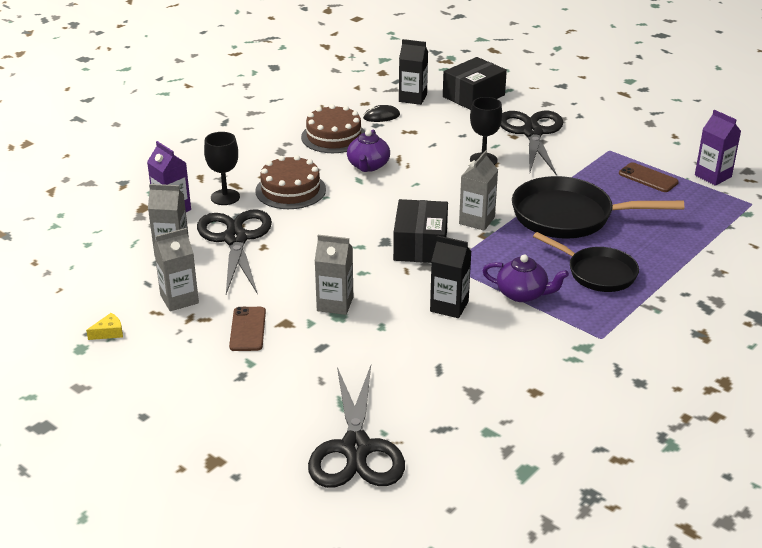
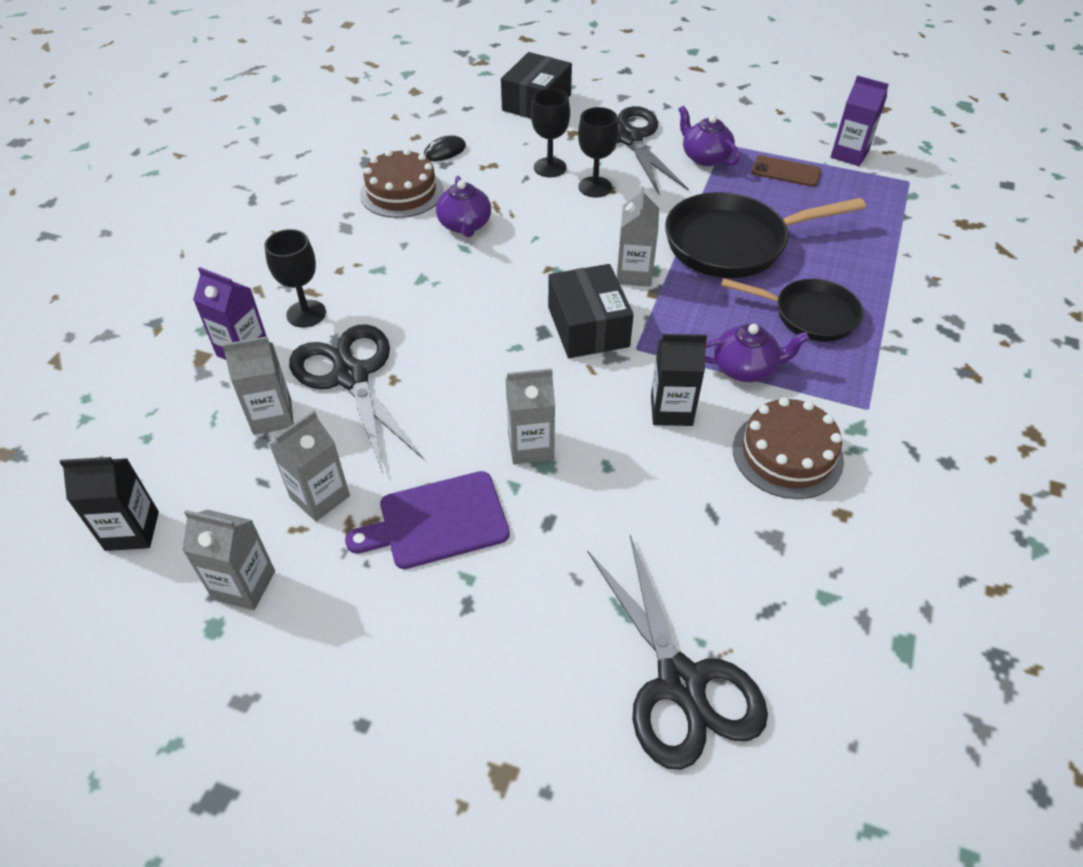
camera: 20 degrees left, 15 degrees up
(109, 332) = (244, 585): yellow cheese -> grey carton
(248, 329) = (437, 521): brown phone -> purple cutting board
(290, 190) = (386, 283): brown cake -> brown cake (787, 454)
(412, 98) = (468, 119): black carton -> black carton (132, 531)
(456, 141) = (550, 167): none -> black goblet
(586, 156) = (705, 157): none -> purple teapot

